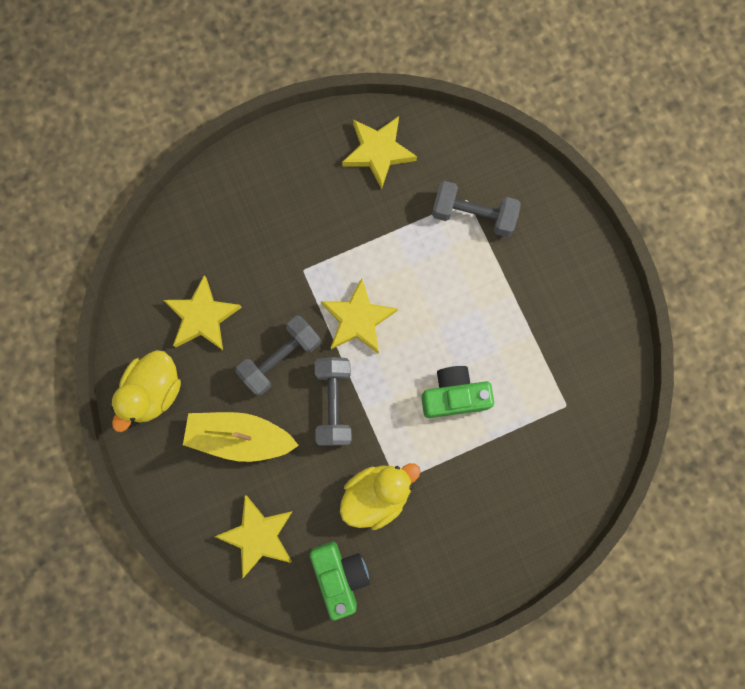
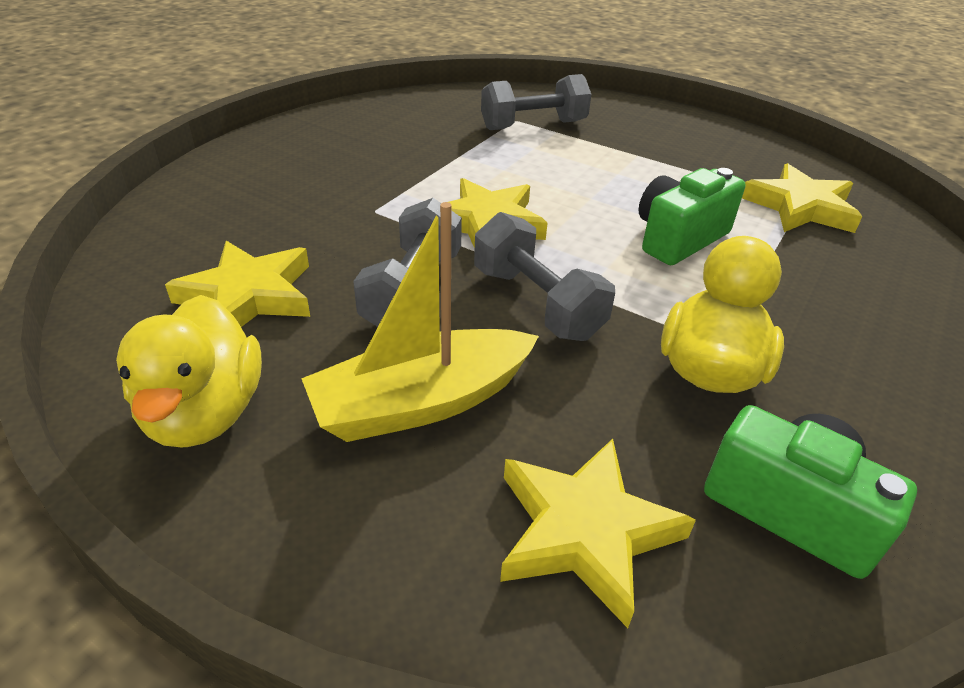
camera: 35 degrees left, 40 degrees down
(378, 152) = (389, 119): yellow star -> yellow star (800, 207)

